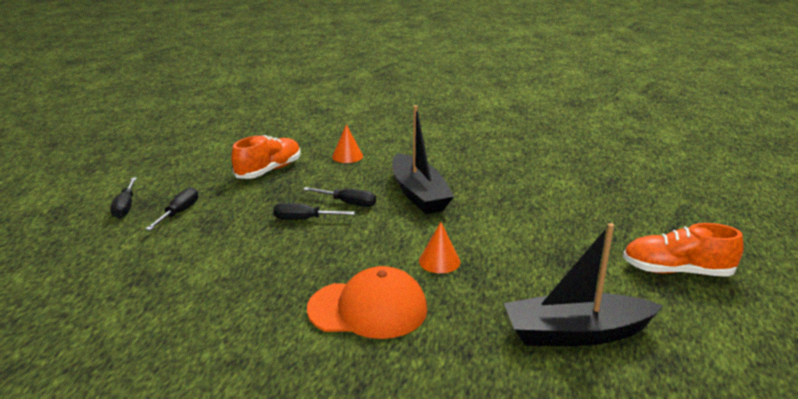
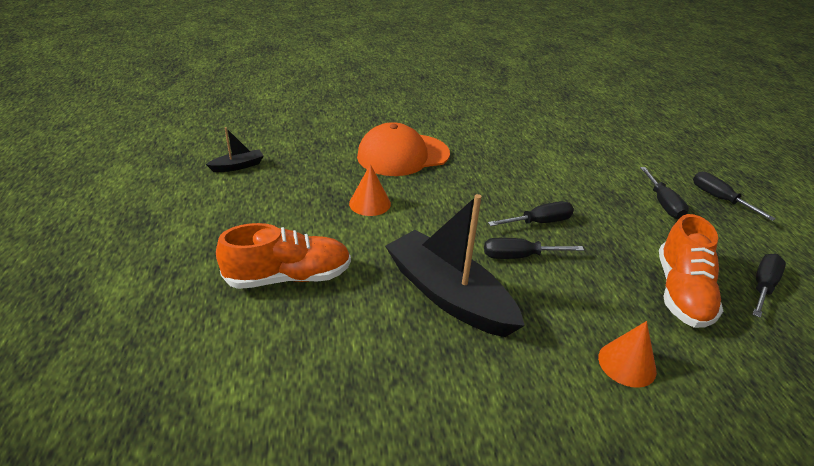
camera: 155 degrees right, 10 degrees up
(214, 164) = (763, 286): none -> black screwdriver
(576, 333) = (238, 166): black boat -> black boat, size x0.45
(676, 271) = (117, 241): orange shoe -> orange shoe (288, 277)

